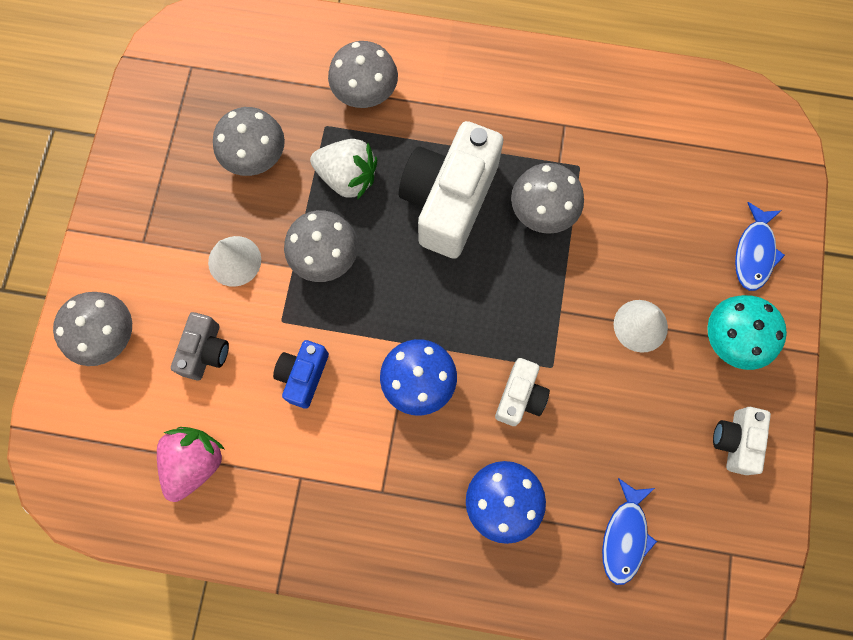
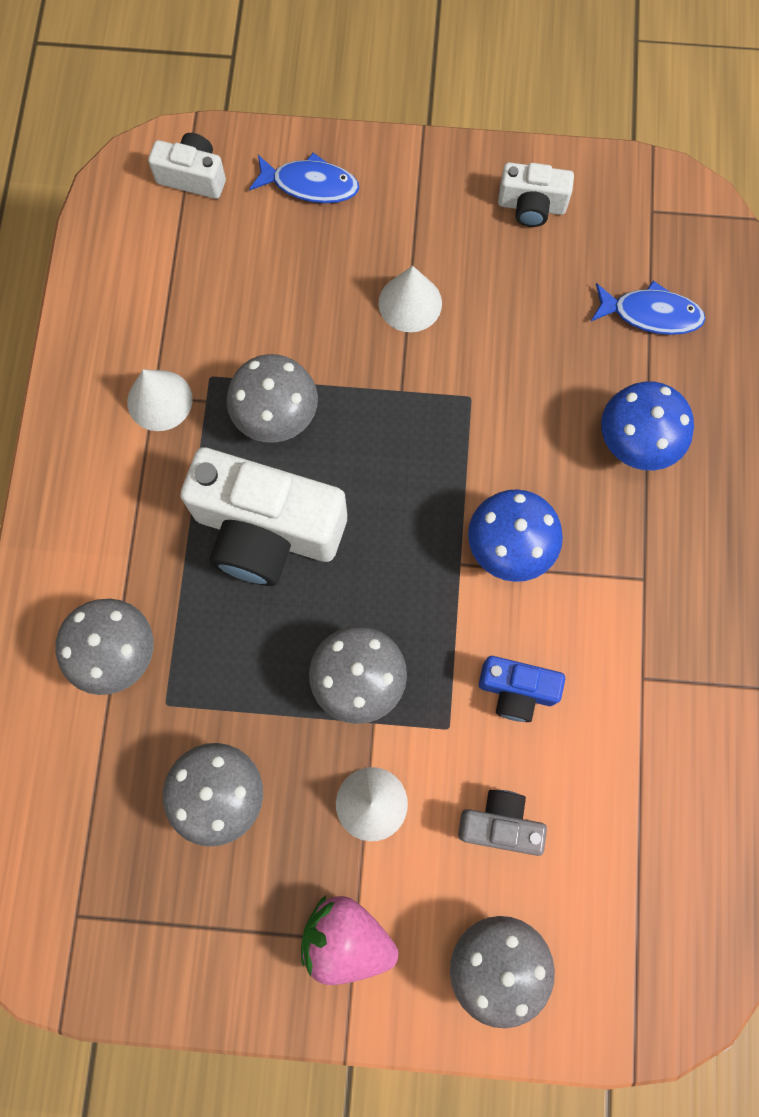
camera: 95 degrees left, 0 degrees up
(194, 463) = (644, 815): pink strawberry -> pink strawberry (346, 937)
(347, 177) = (241, 665): white strawberry -> none
(520, 397) = (510, 430): white camera -> white camera (193, 177)
(561, 129) = (159, 400): none -> white cone
(730, 341) = (418, 210): turquoise mushroom -> none

